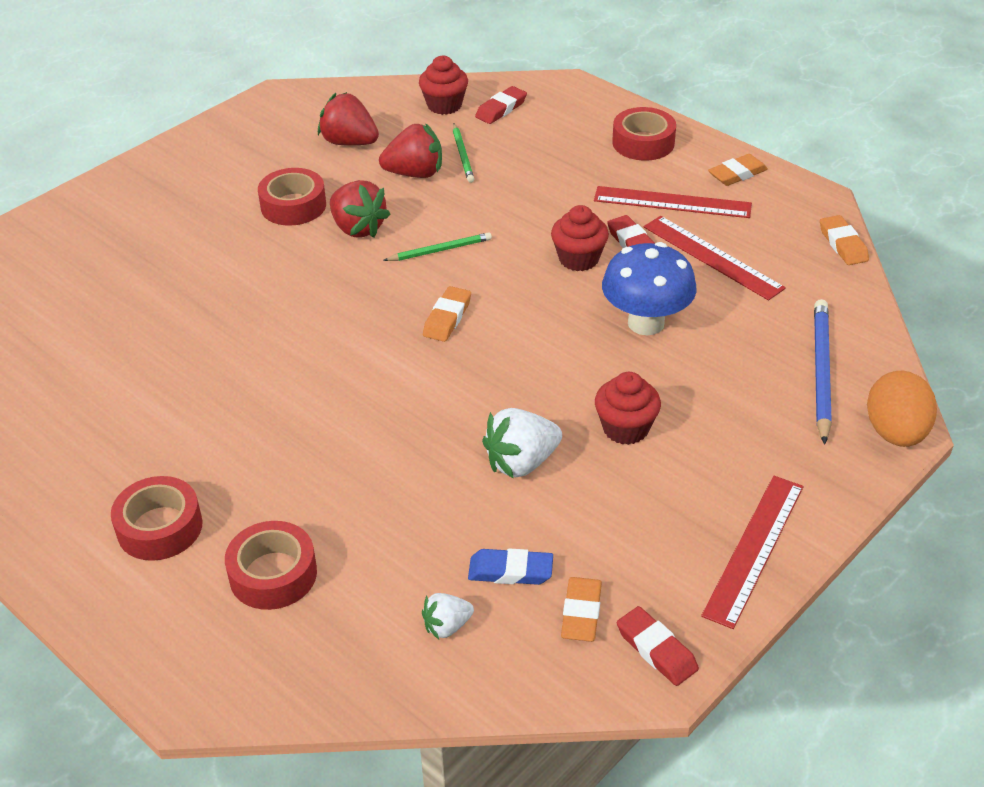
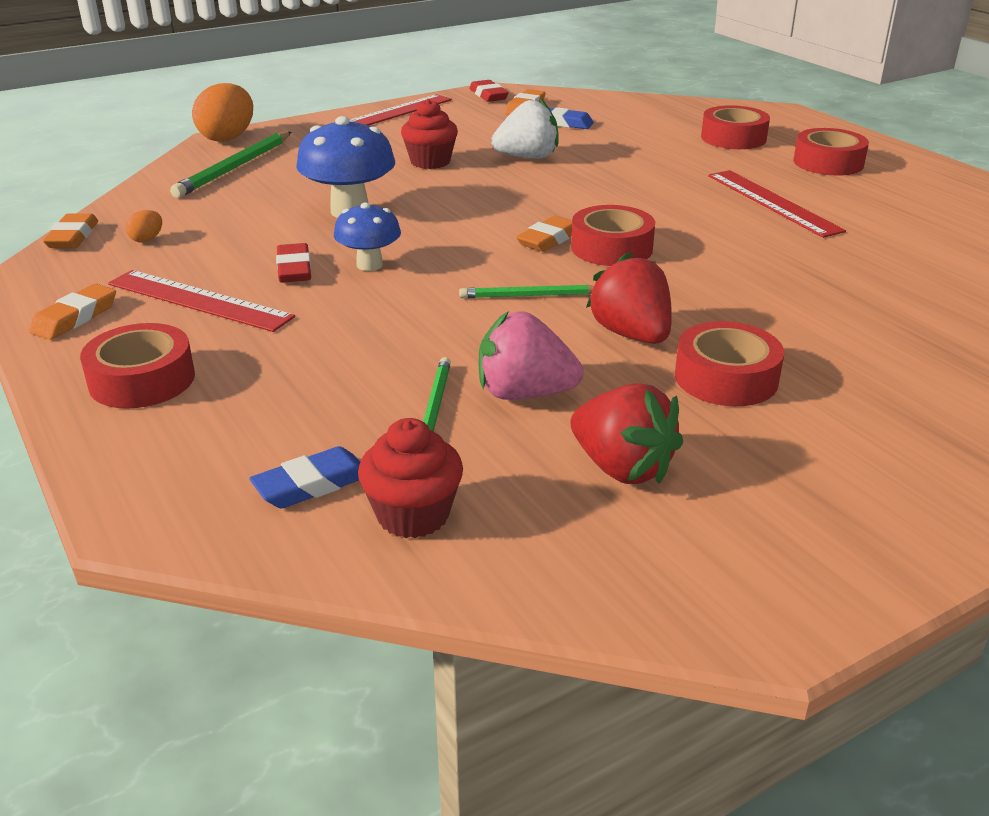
camera: 165 degrees left, 10 degrees down
(390, 317) = (611, 248): none -> red tape
(415, 173) = (524, 394): red strawberry -> pink strawberry
(447, 626) = (614, 112): white strawberry -> none
(501, 109) = (312, 485): red eraser -> blue eraser
(578, 259) = (369, 265): red cupcake -> blue mushroom
(712, 257) = (223, 246): red ruler -> red ruler (773, 202)
(737, 174) = (75, 318): orange eraser -> orange eraser turned 45 degrees counterclockwise
(780, 252) = (147, 239): none -> orange egg
(820, 371) = (235, 168): blue pencil -> green pencil

